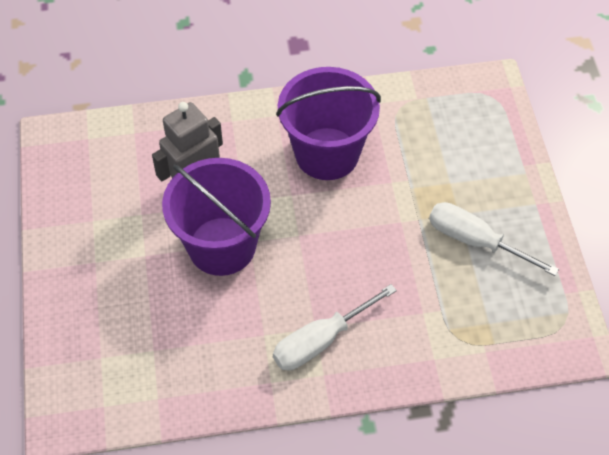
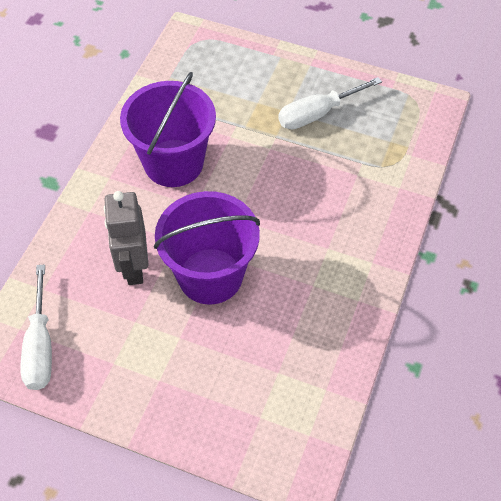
camera: 60 degrees left, 0 degrees up
(321, 340) = (342, 249): white screwdriver -> white screwdriver (40, 345)

